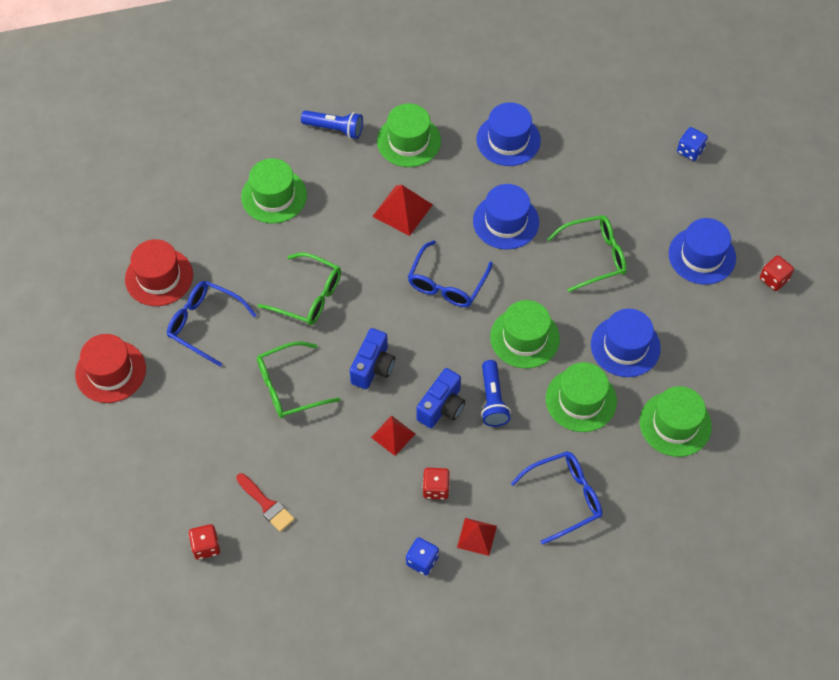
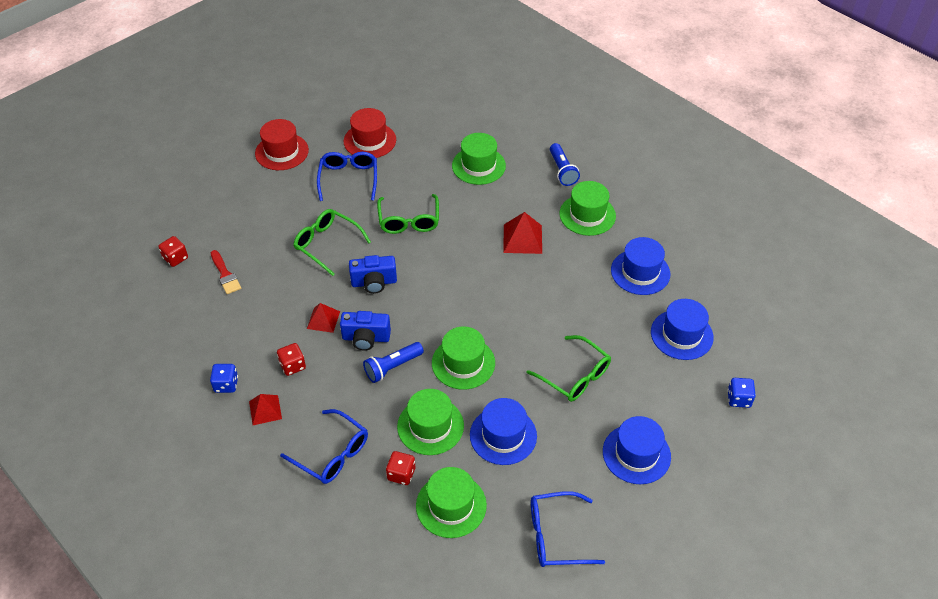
camera: 60 degrees right, 10 degrees down
(266, 504) = (225, 275): red brush -> red brush turned 45 degrees counterclockwise
(447, 283) = (477, 293): blue glasses -> blue glasses (556, 536)
(506, 221) = (562, 304): blue hat -> blue hat (681, 334)
(774, 279) = (656, 522): red dice -> red dice (401, 474)

